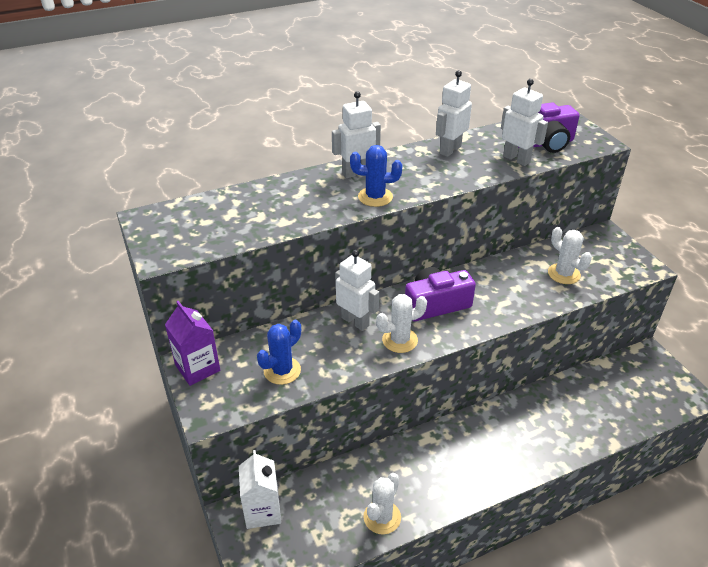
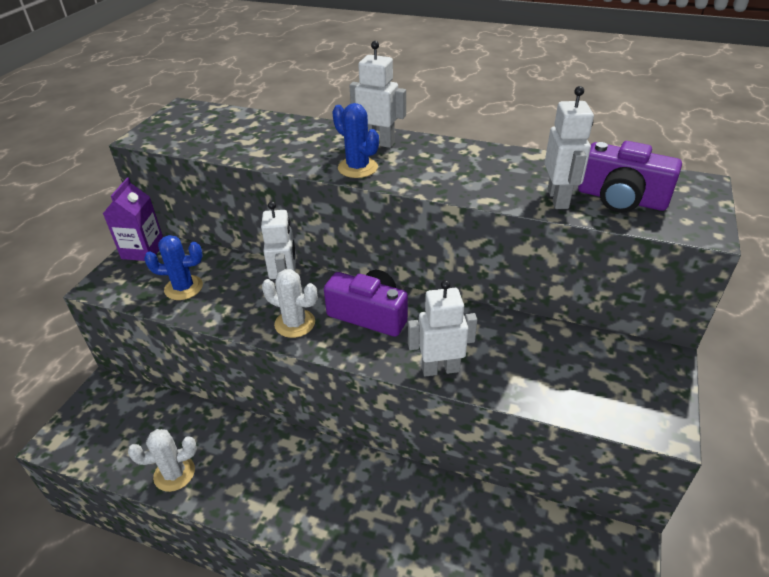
camera: 45 degrees right, 0 degrees up
(262, 511) = (118, 399): white carton -> none
(450, 150) = (500, 160): white robot -> white robot (440, 369)
(564, 274) = (543, 368): white cactus -> none

